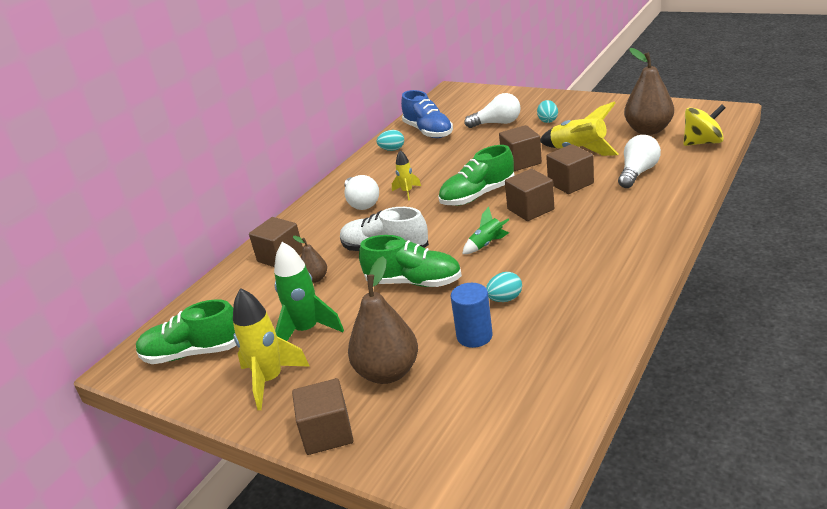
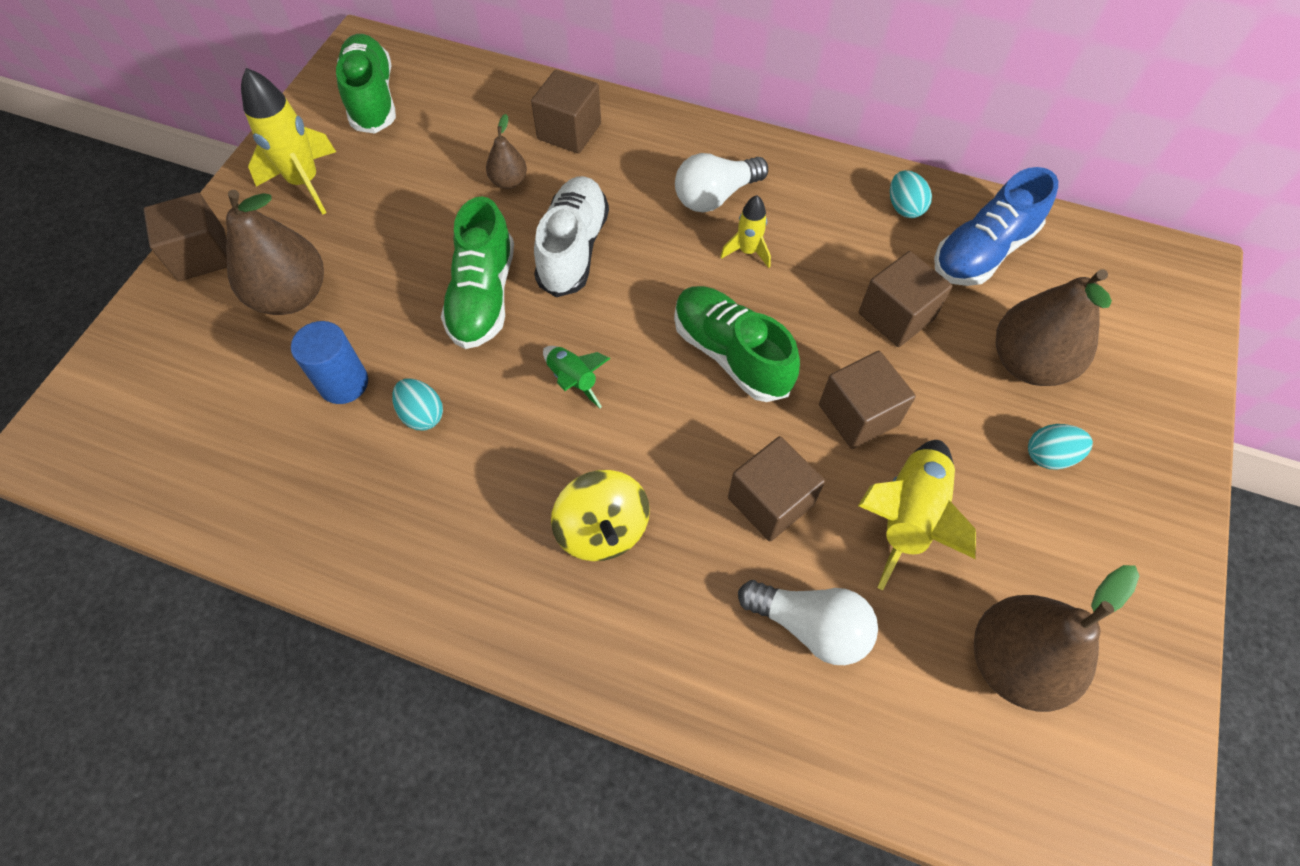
camera: 75 degrees right, 30 degrees up
(307, 330) = (393, 197): green rocket -> none
(497, 123) = (1028, 363): white light bulb -> brown pear
(530, 209) = (678, 438): brown cube -> brown cube (896, 316)
(702, 142) = (954, 778): yellow spinning top -> yellow spinning top (602, 529)

